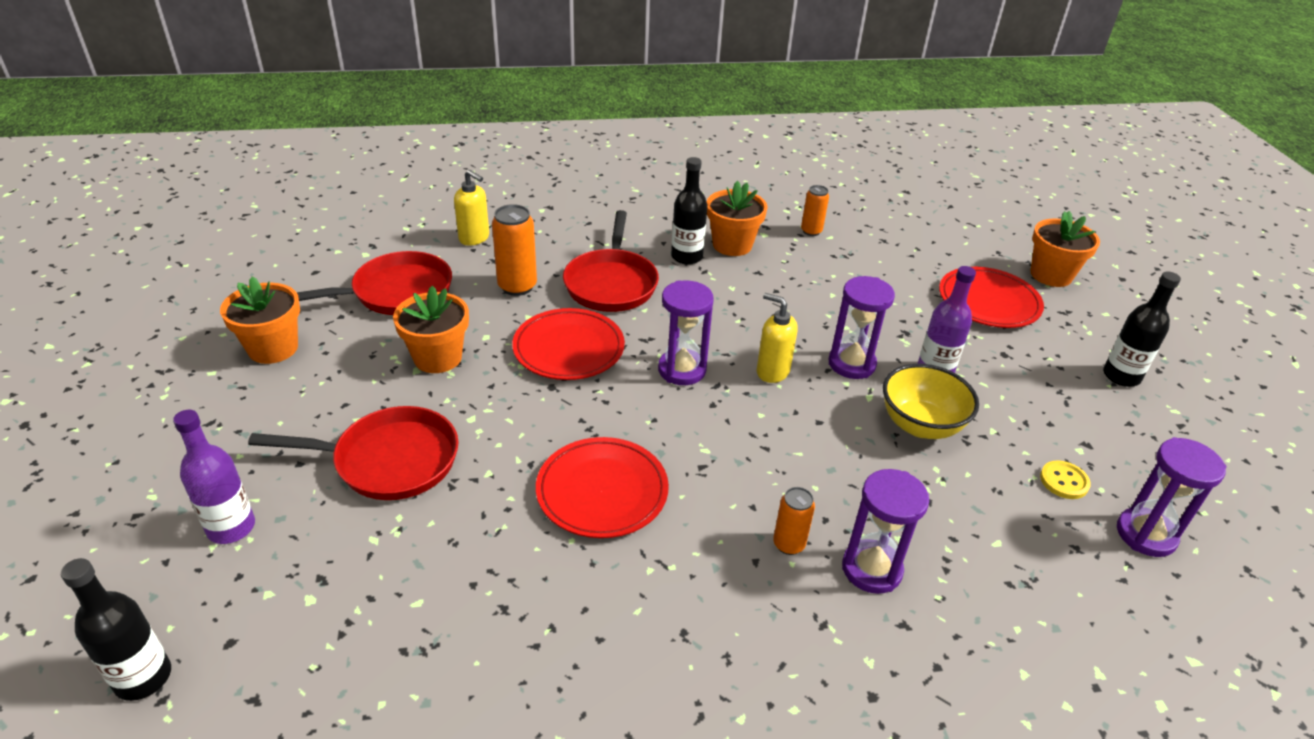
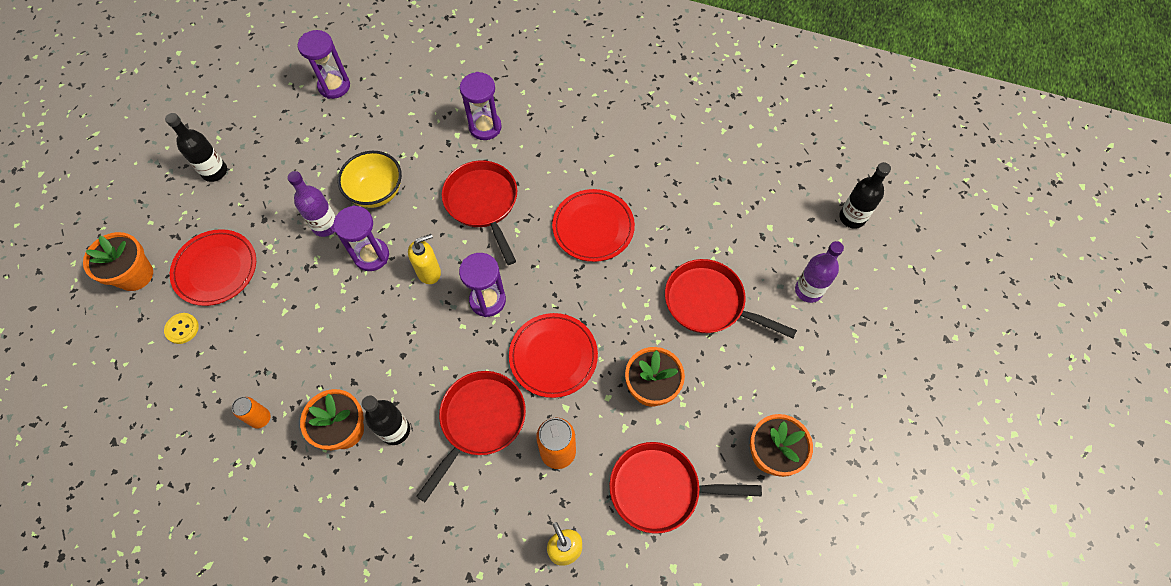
camera: 150 degrees left, 25 degrees up
(772, 371) = (429, 272): yellow soap dispenser -> yellow soap dispenser turned 90 degrees counterclockwise
(776, 463) = (483, 203): none -> red pan
(788, 544) = (515, 155): orange can -> none
(1064, 481) = (338, 127): yellow button -> yellow button (182, 329)

